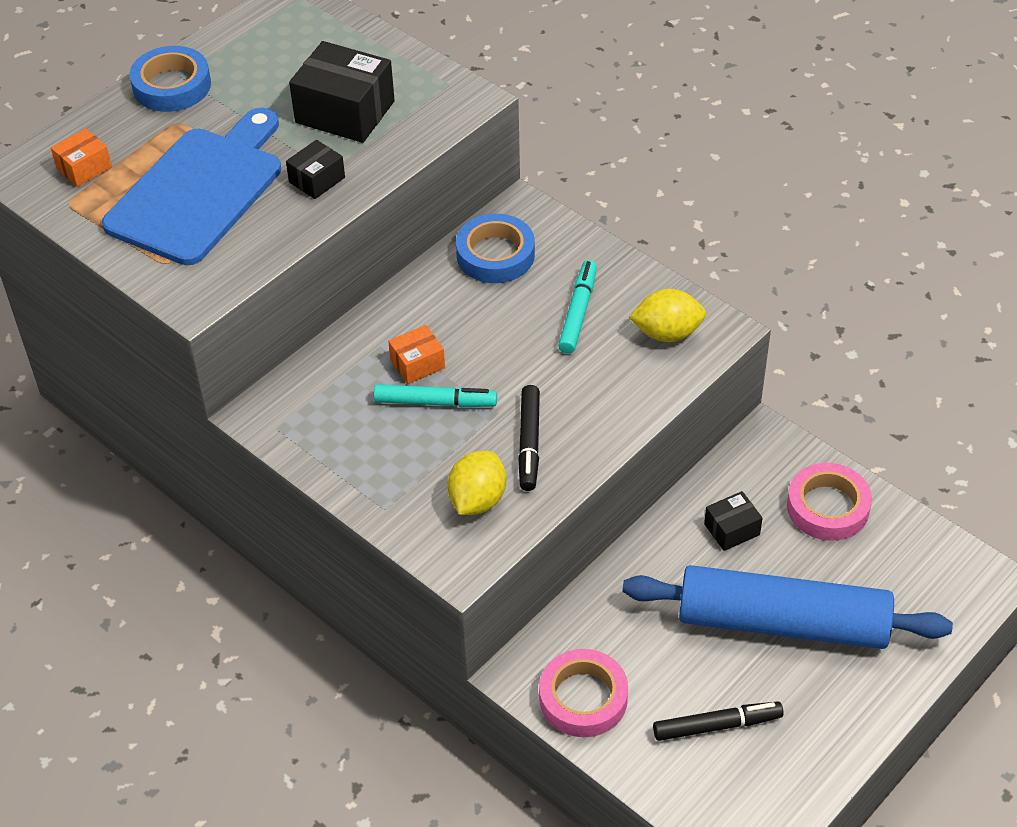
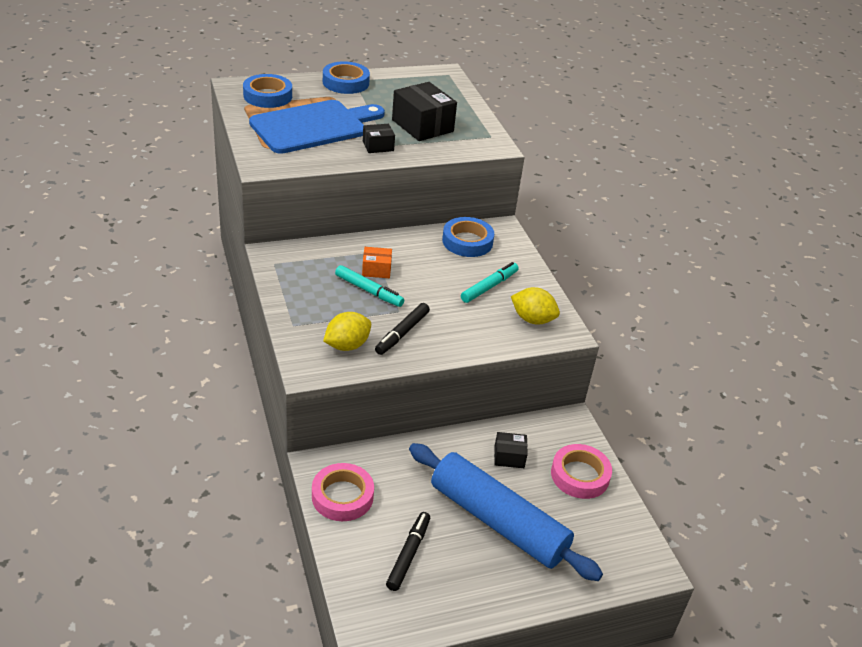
camera: 25 degrees right, 10 degrees down
(84, 168) = (268, 96): orange box -> blue tape
(717, 725) = (408, 554): black marker -> black marker turned 90 degrees counterclockwise

